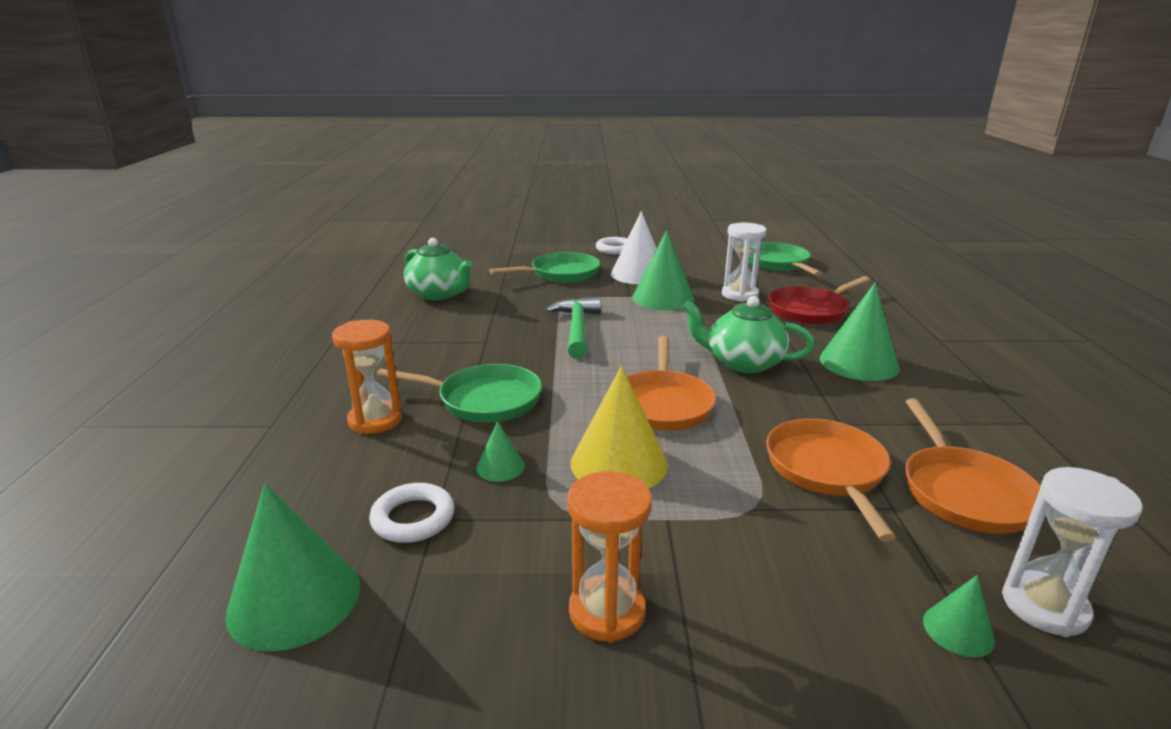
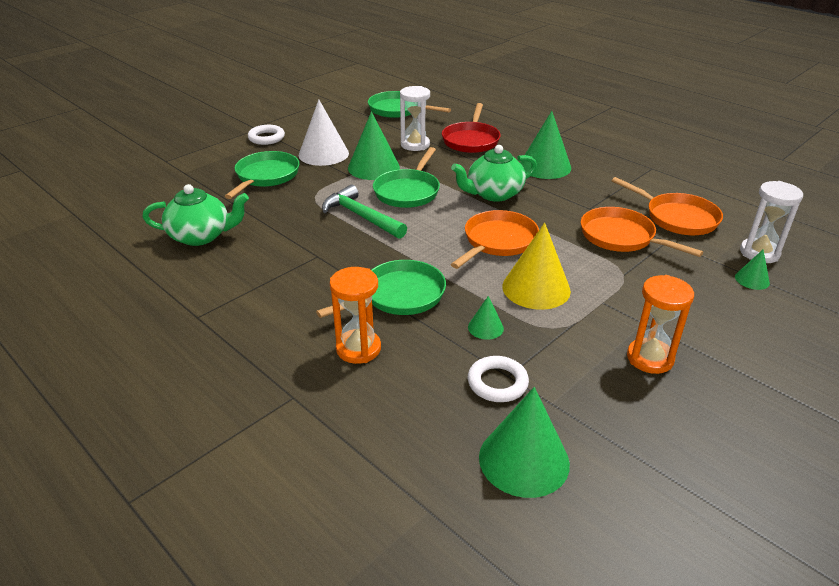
camera: 45 degrees left, 10 degrees up
(657, 327) = (408, 191): none -> green pan
(662, 404) = (497, 242): orange pan -> orange pan turned 105 degrees counterclockwise

